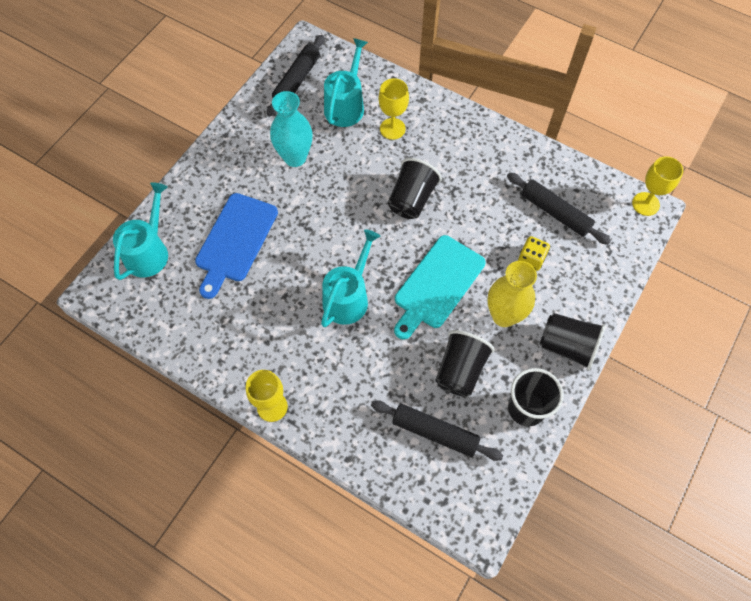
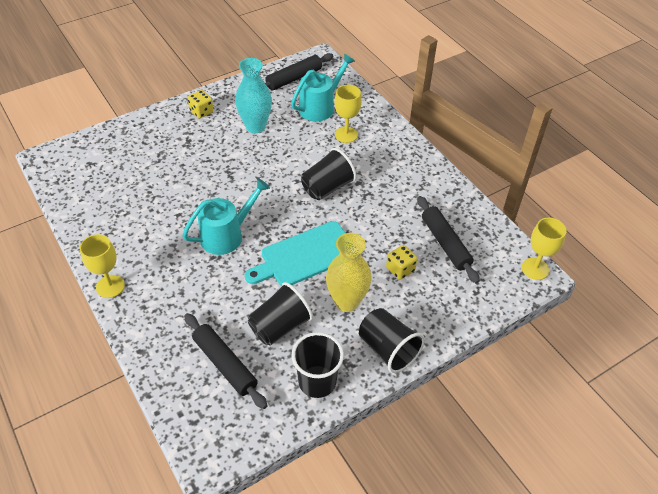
camera: 25 degrees right, 15 degrees down
(149, 251) = (103, 146): turquoise watering can -> none
(226, 163) = (201, 112): none -> yellow dice
(235, 241) = (169, 163): blue cutting board -> none

